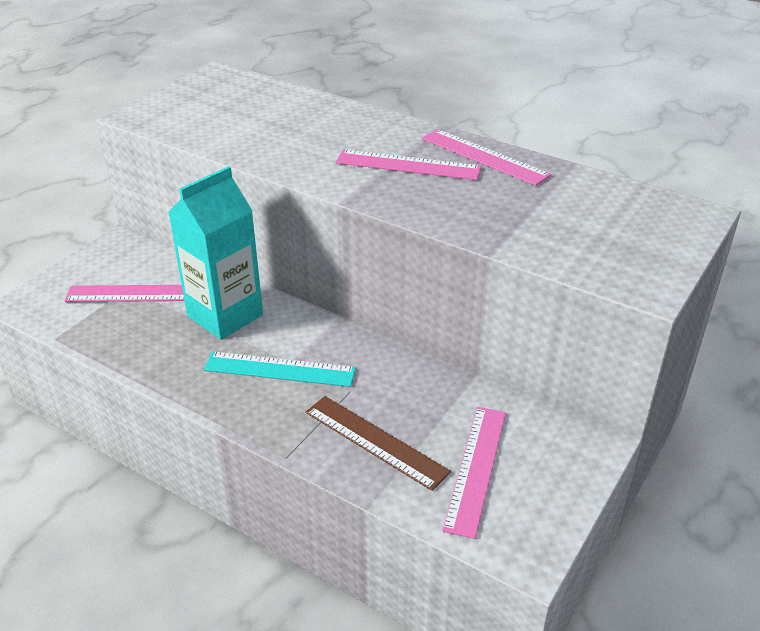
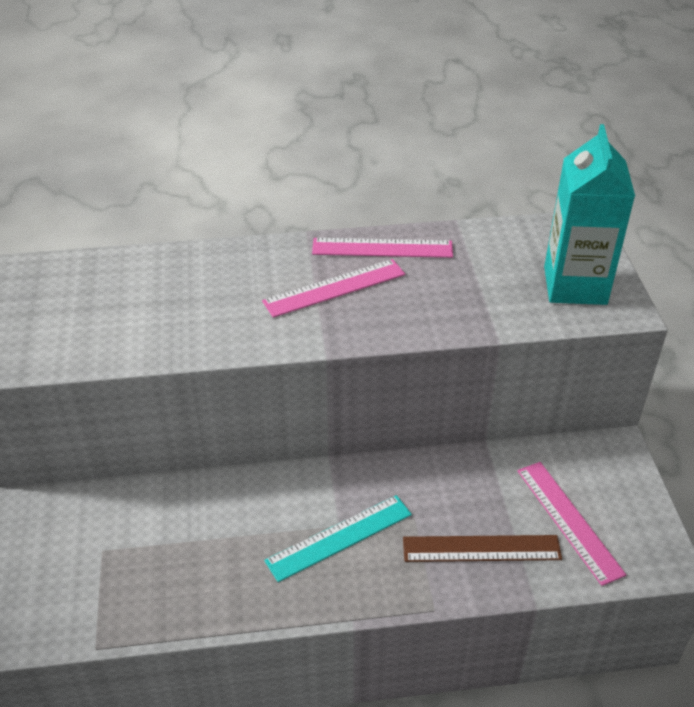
camera: 40 degrees left, 5 degrees up
(135, 294) = (118, 551): pink ruler -> none
(225, 315) = (231, 518): turquoise carton -> turquoise carton (575, 285)

